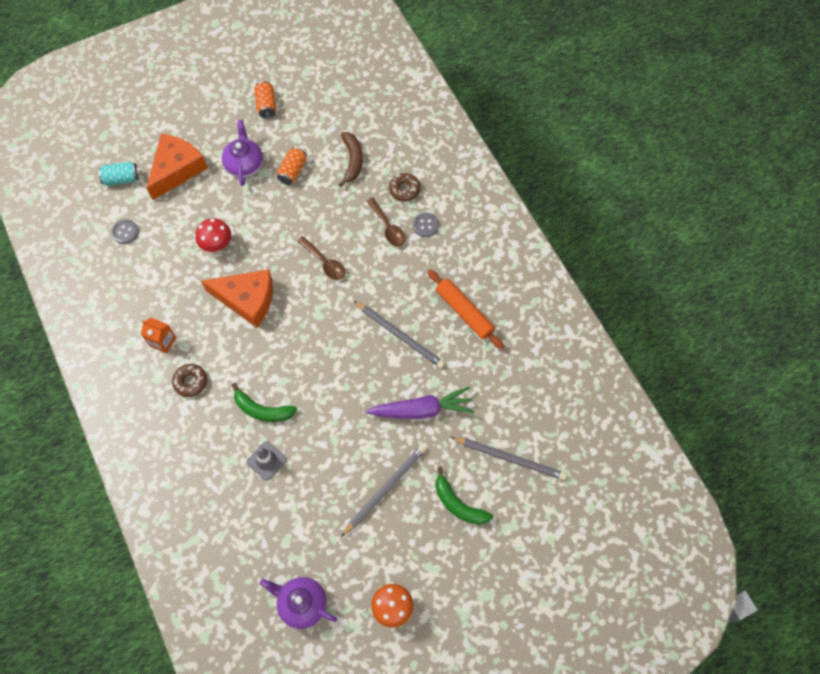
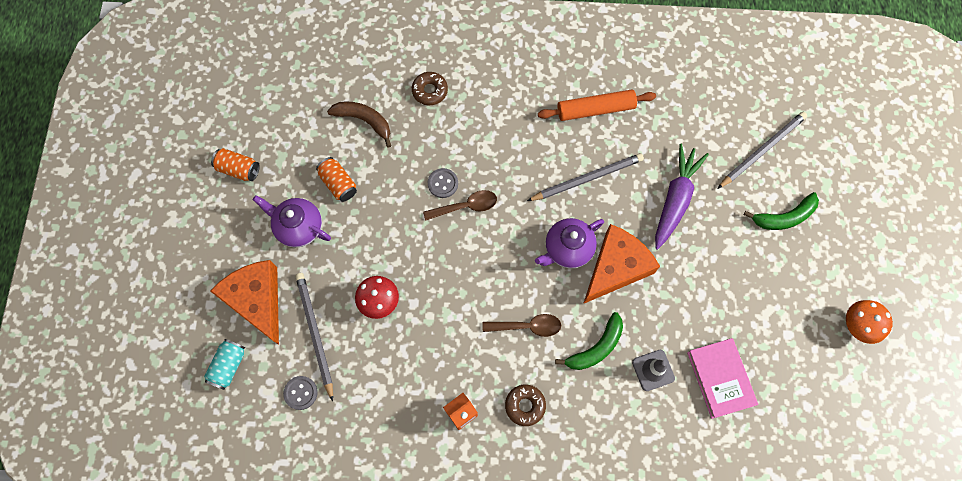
camera: 60 degrees left, 5 degrees up
(247, 300) = (463, 303): orange cheese -> orange cheese (616, 267)
(287, 515) = (720, 378): none -> pink book
(302, 603) = (815, 408): purple teapot -> purple teapot (567, 249)
(385, 489) = (738, 273): grey pencil -> grey pencil (315, 333)
(388, 227) = (462, 128): brown spoon -> brown spoon (527, 326)
(425, 225) = (482, 93): grey button -> grey button (443, 183)

